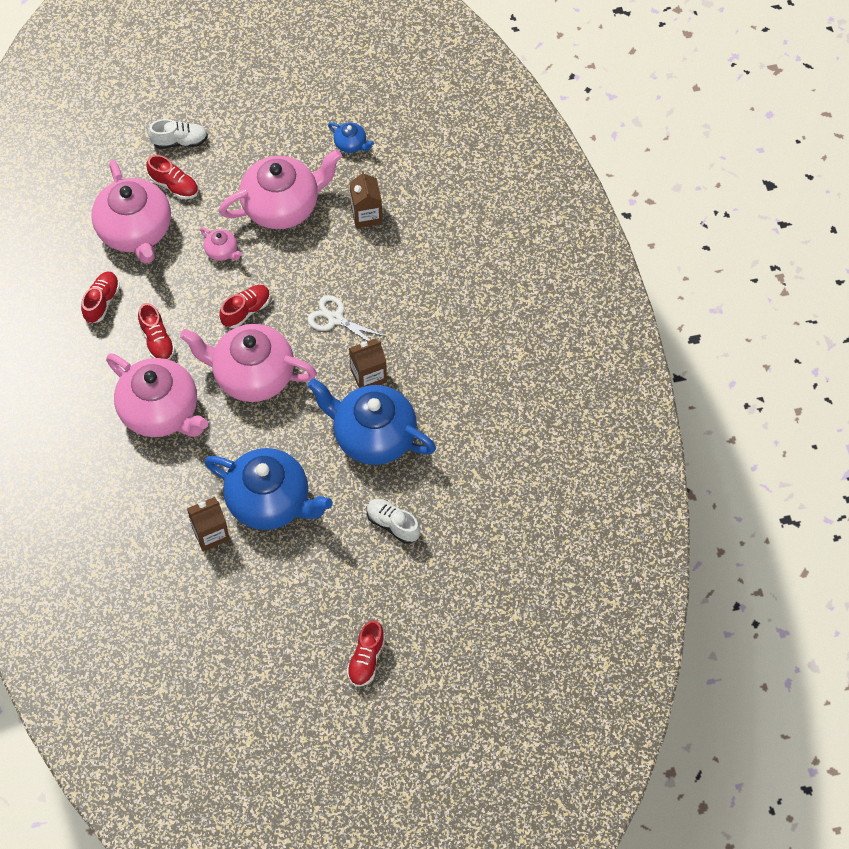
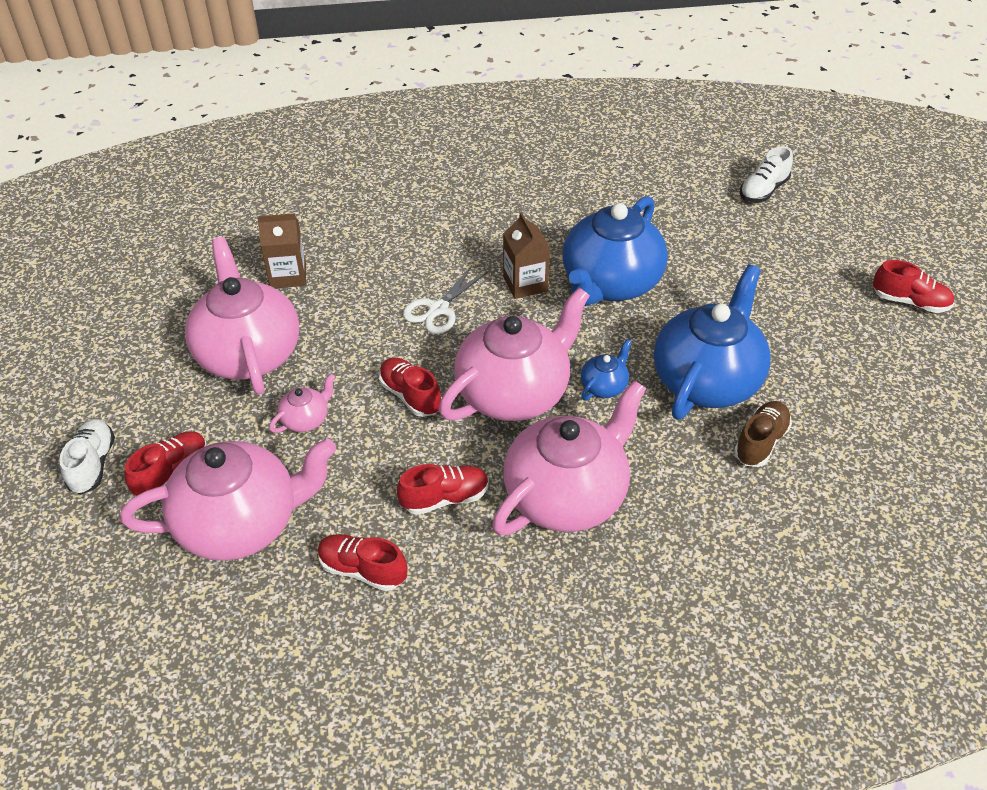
camera: 85 degrees left, 15 degrees down
(210, 533) = (760, 442): brown carton -> brown shoe
(252, 375) = (514, 392): pink teapot -> pink teapot turned 150 degrees counterclockwise
(351, 144) = (174, 284): blue teapot -> blue teapot (604, 386)
(392, 524) = (729, 273): white shoe -> white shoe (763, 190)

